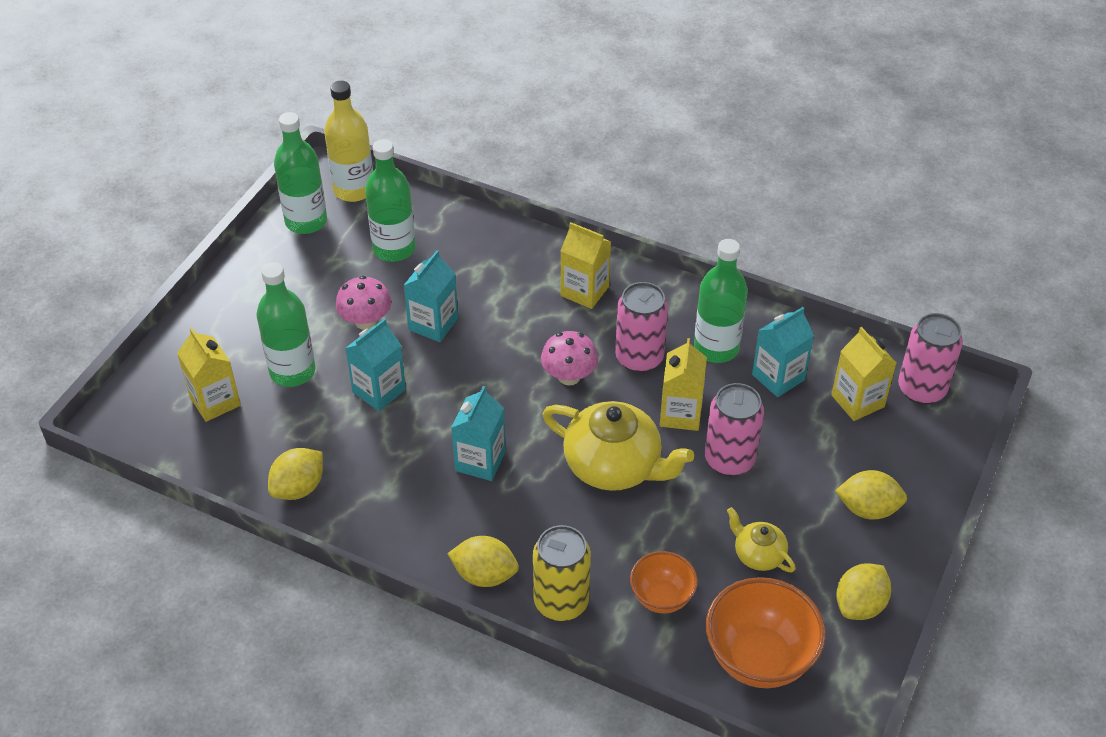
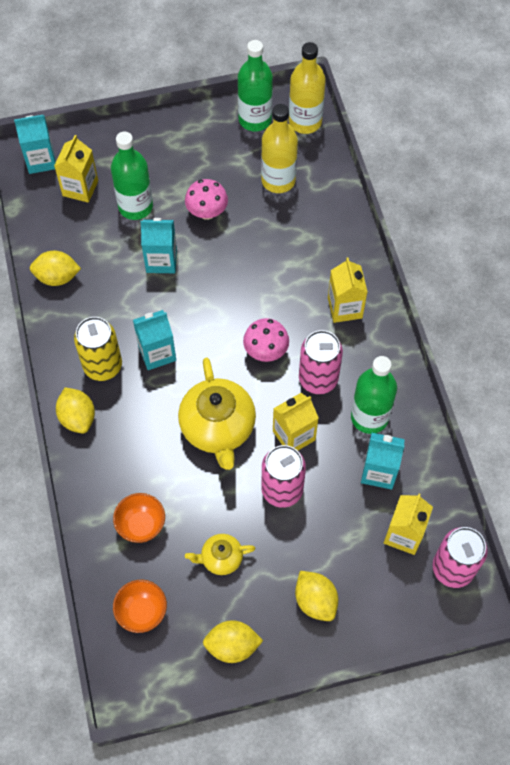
camera: 50 degrees right, 15 degrees up
(394, 248) = (278, 180): green bottle -> yellow bottle
(433, 324) = (238, 248): turquoise carton -> turquoise carton (41, 160)
(561, 602) = (92, 472): yellow can -> yellow can (103, 366)
(758, 554) = (221, 558): yellow teapot -> yellow teapot turned 105 degrees counterclockwise
(759, 658) = (142, 612): orange bowl -> orange bowl, size x0.59

